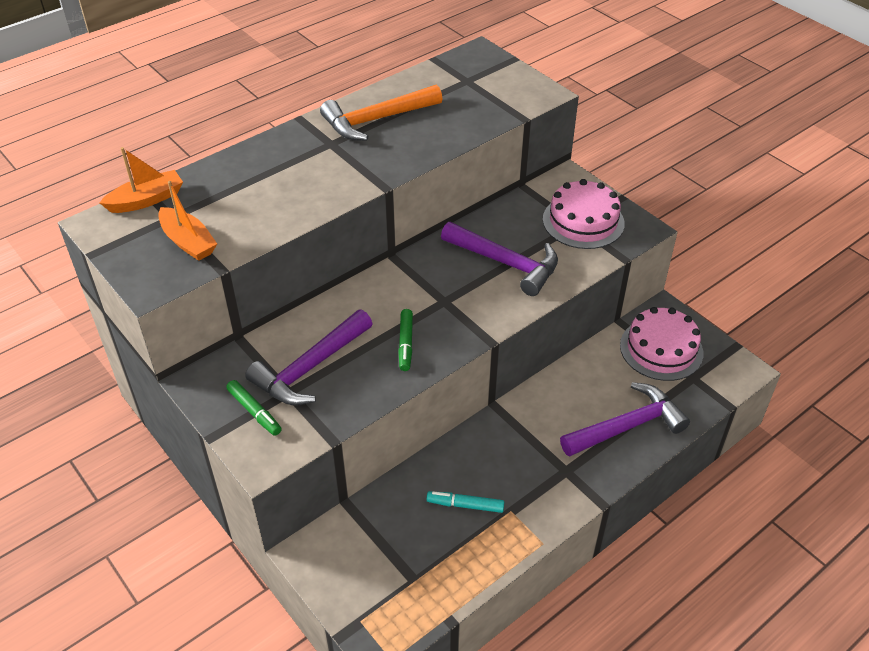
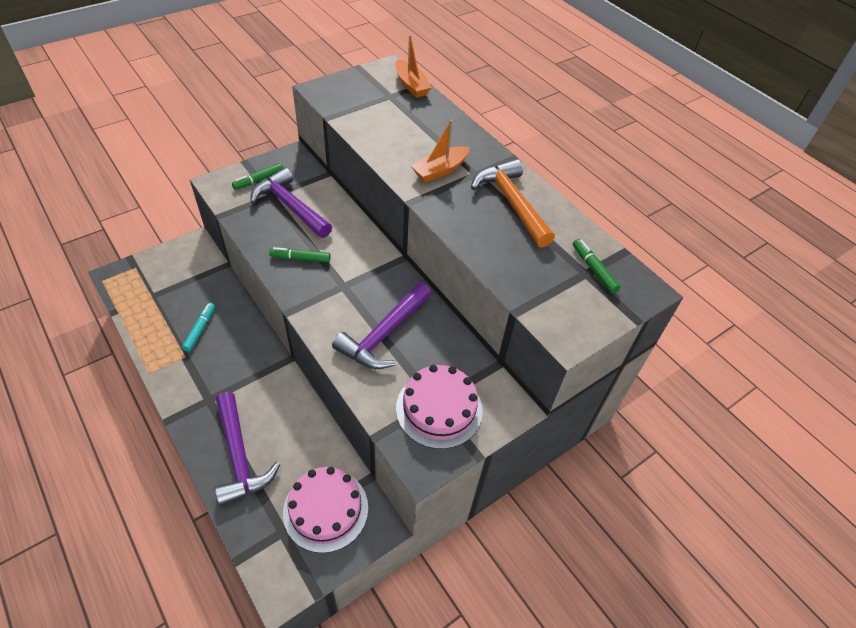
camera: 90 degrees right, 5 degrees up
(188, 242) = (361, 103): orange boat -> orange boat (440, 170)
(461, 76) = (594, 269): none -> green marker

